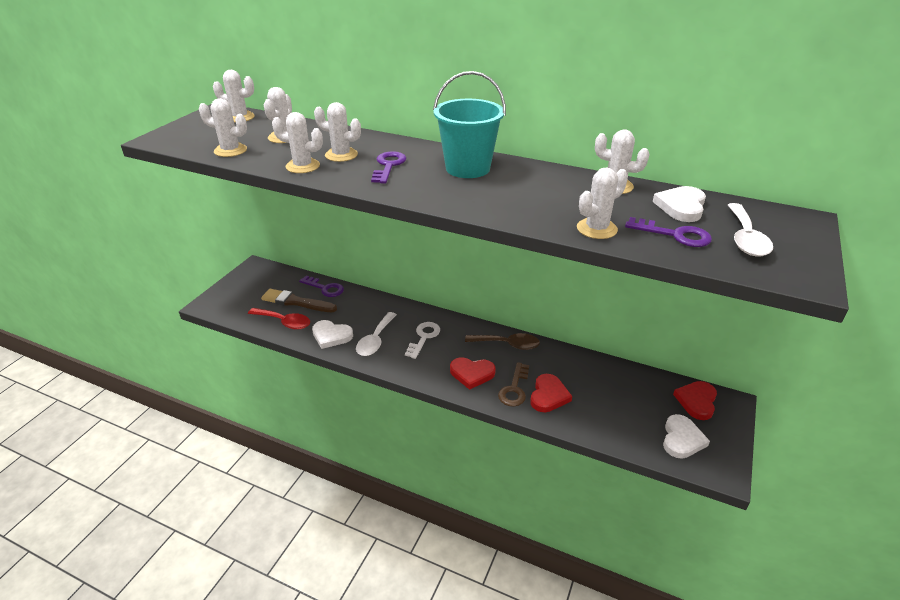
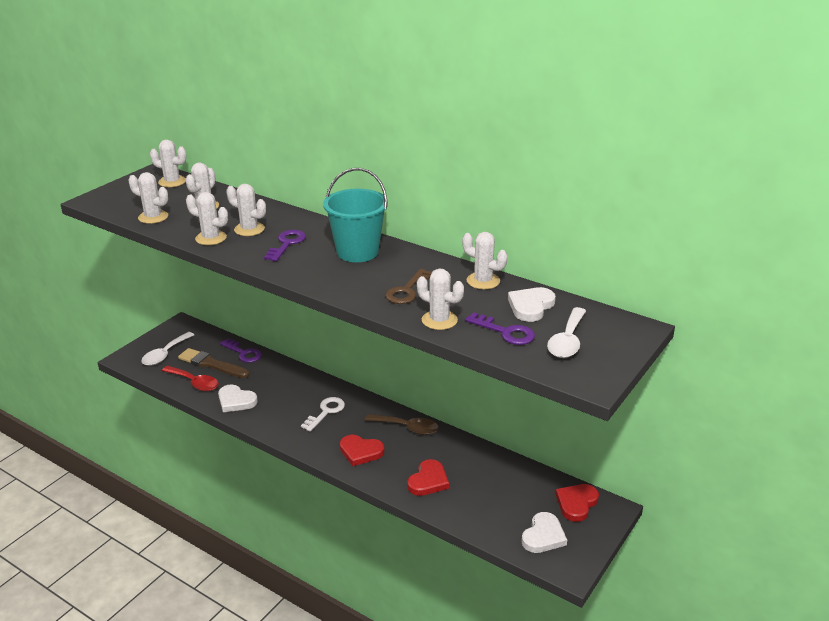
camera: 10 degrees right, 5 degrees down
(375, 340) = (277, 409): white spoon -> white spoon (165, 354)
(514, 389) = (397, 471): brown key -> brown key (407, 291)
(596, 229) = (439, 320): white cactus -> white cactus turned 60 degrees clockwise

